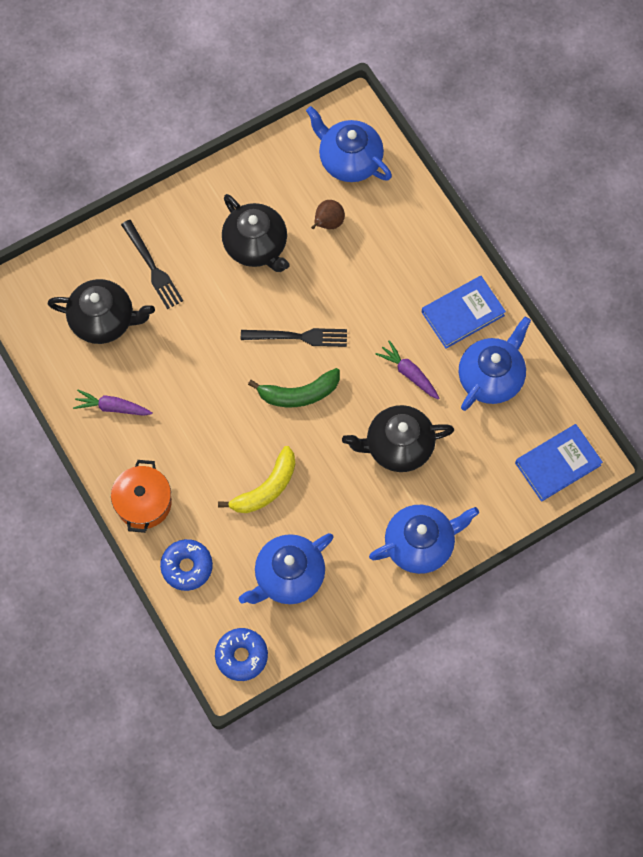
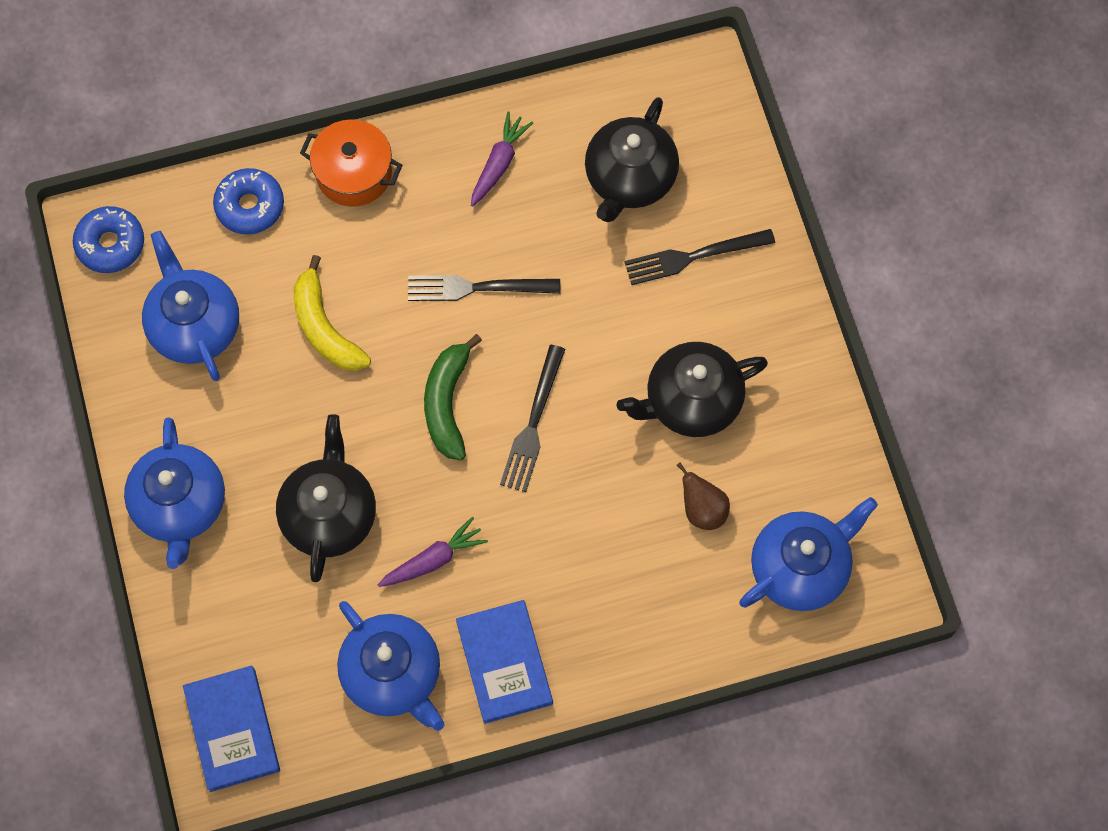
camera: 105 degrees right, 0 degrees up
(211, 398) = (475, 288): none -> black fork

